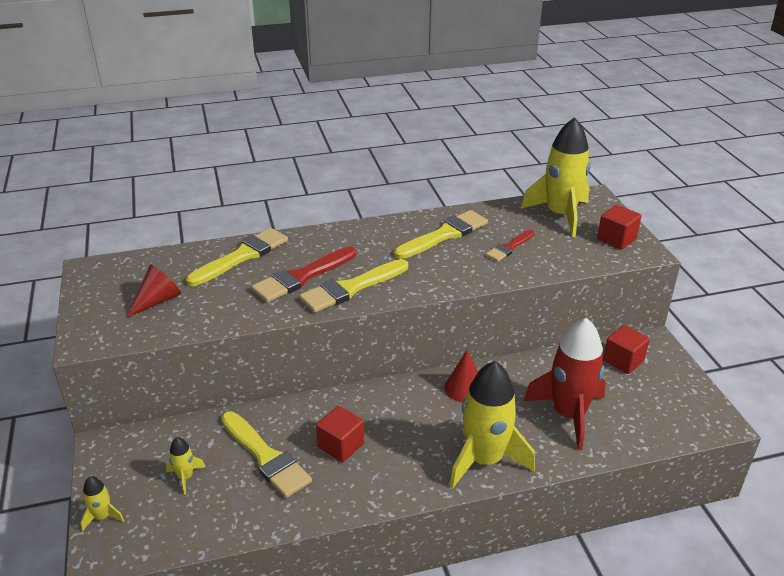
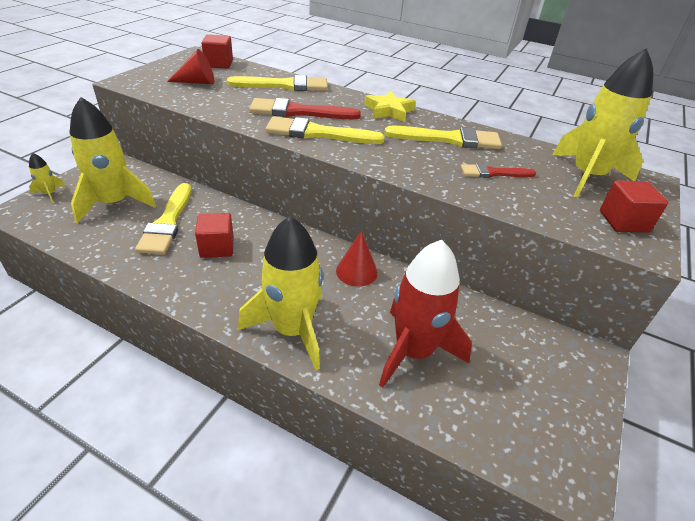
camera: 40 degrees right, 5 degrees up
(186, 477) = (114, 203): yellow rocket -> yellow rocket, size x2.34
(366, 233) = (389, 111): none -> yellow star
(623, 360) = (535, 348): red cube -> red cube (219, 64)

